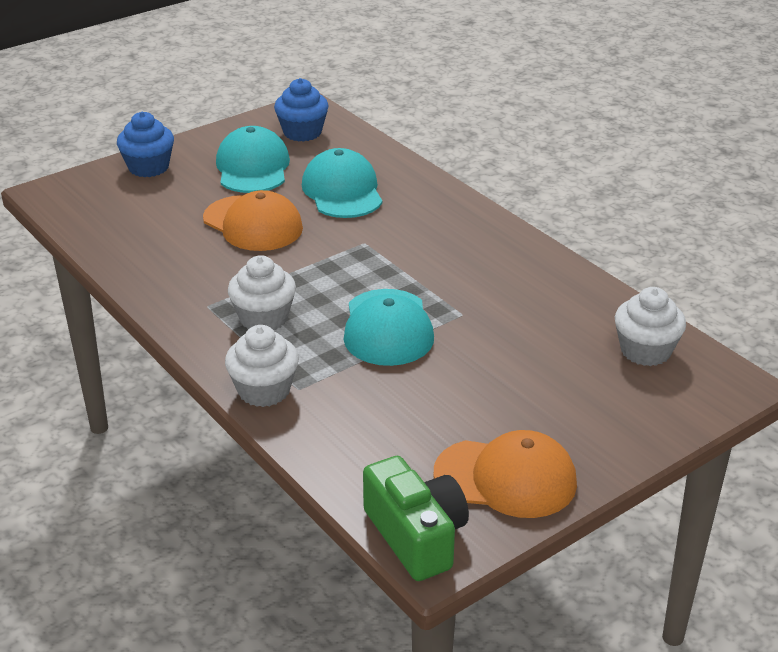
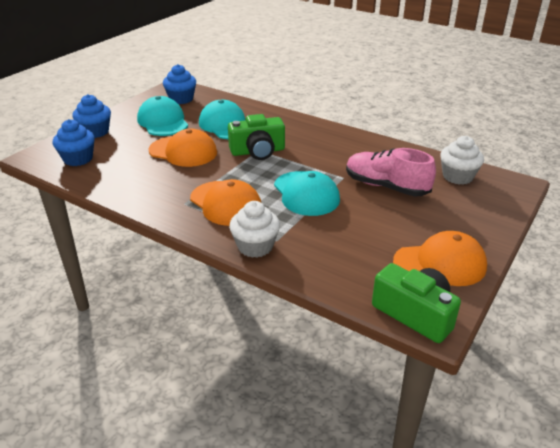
camera: 20 degrees left, 0 degrees up
(103, 207) = (78, 159): none -> blue cupcake
(264, 318) = (226, 203): white cupcake -> orange cap
(361, 245) = (257, 151): none -> green camera
(517, 343) = (386, 186): none -> pink shoe

